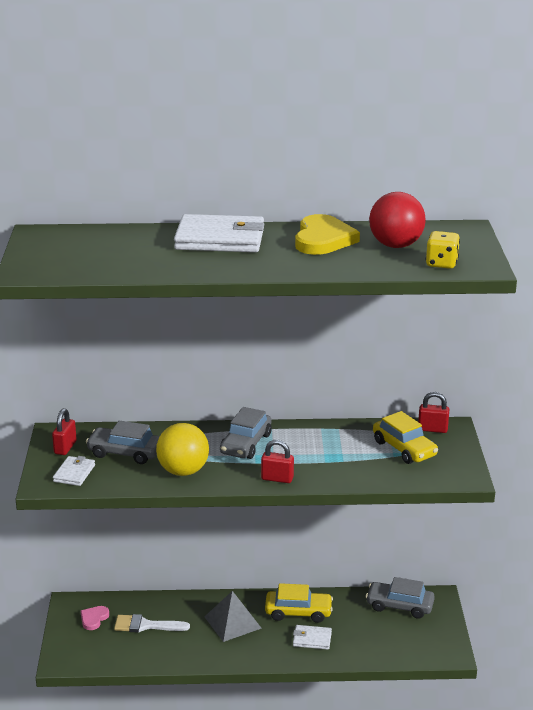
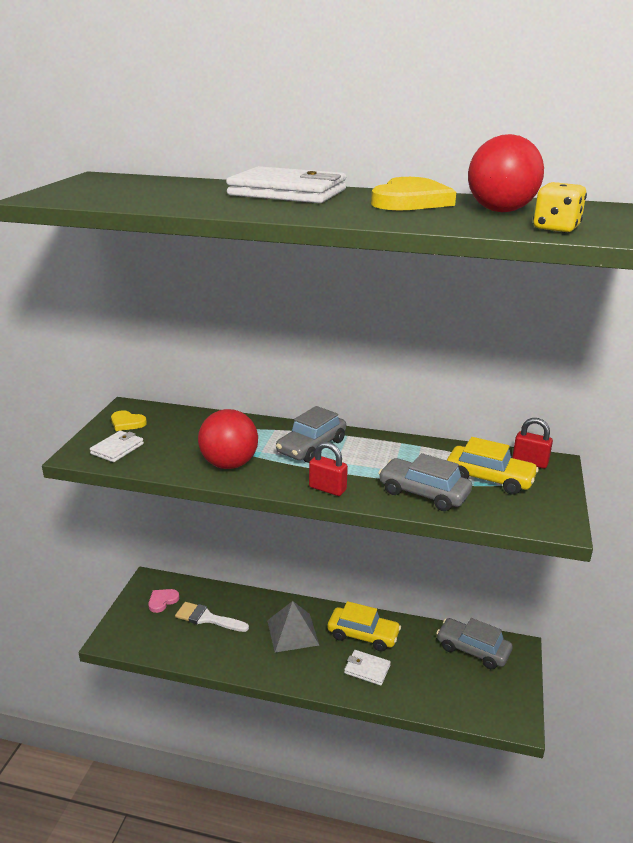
camera: 15 degrees right, 0 degrees up
(65, 447) = (127, 423): red padlock -> yellow heart
(125, 453) = (182, 436): grey car -> grey car (423, 493)
(183, 471) = (229, 464): yellow ball -> red ball
(404, 448) = (489, 478): yellow car -> yellow car turned 45 degrees counterclockwise

